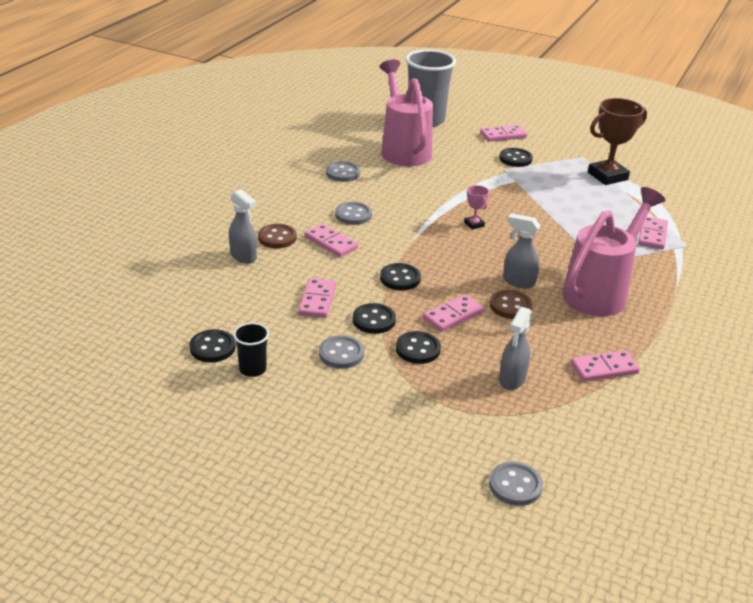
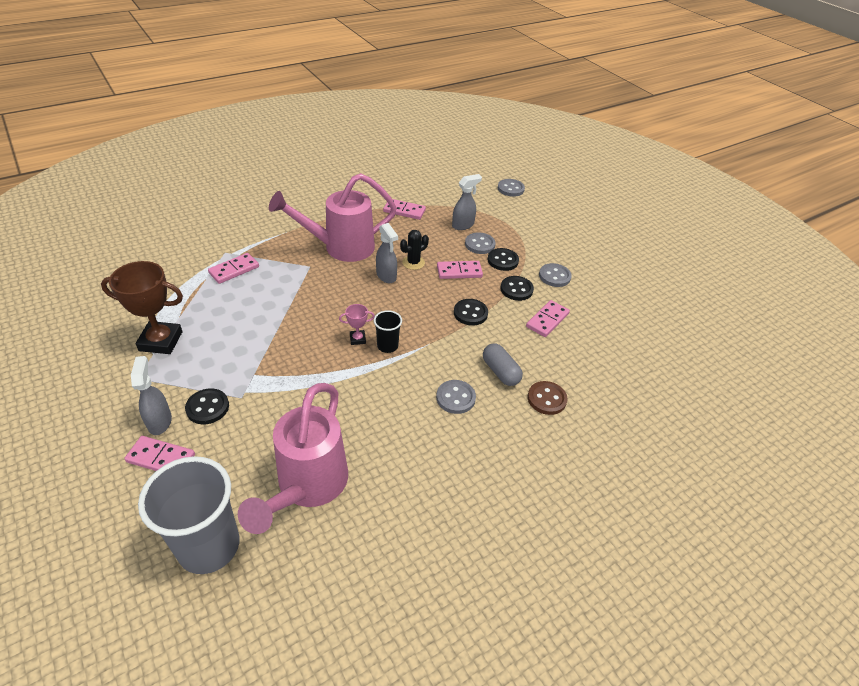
camera: 150 degrees left, 10 degrees up
(212, 347) = (641, 313): black button -> none
(243, 256) = (588, 388): grey spray bottle -> grey spray bottle (160, 421)
(252, 369) = (618, 288): black cup -> black cup (387, 346)
(331, 243) = (500, 372): pink domino -> grey capsule
(343, 173) = (417, 472): grey button -> grey button (479, 244)
(474, 224) = (357, 339): pink trophy -> pink trophy turned 75 degrees clockwise
(510, 306) = (413, 262): brown button -> black cactus

